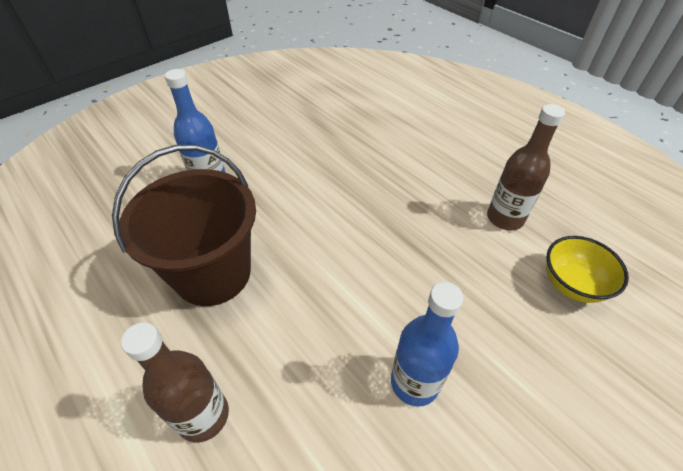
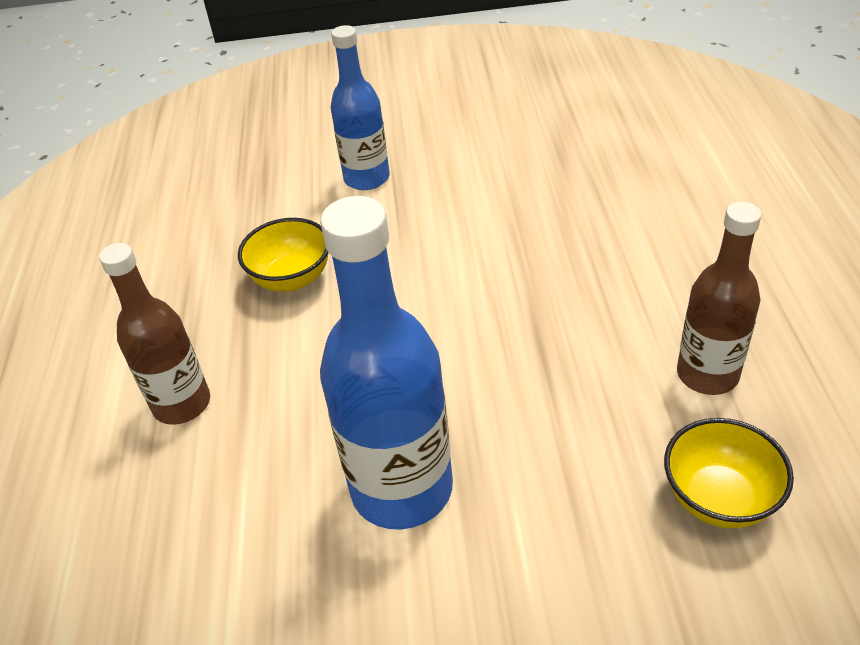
camera: 40 degrees right, 5 degrees down
(213, 273) = (292, 278): brown bucket -> yellow bowl
(414, 382) = (402, 489): blue bottle -> blue bottle, size x1.56

